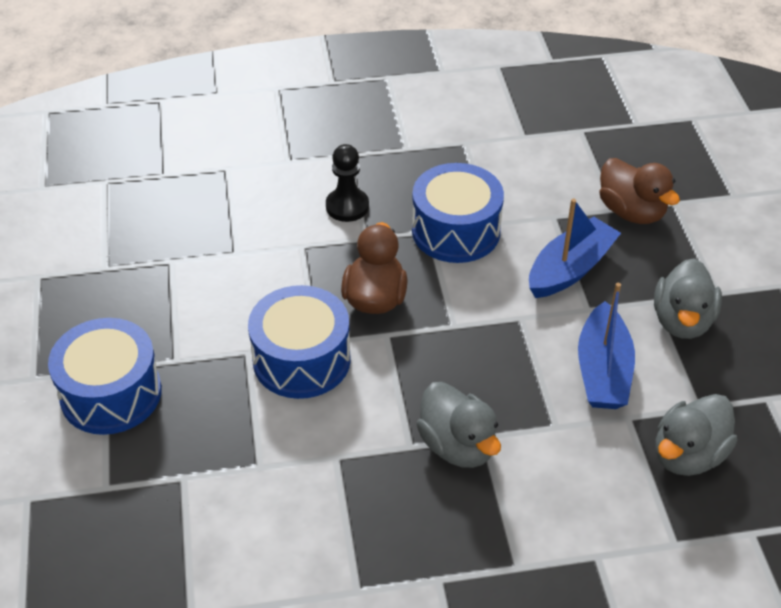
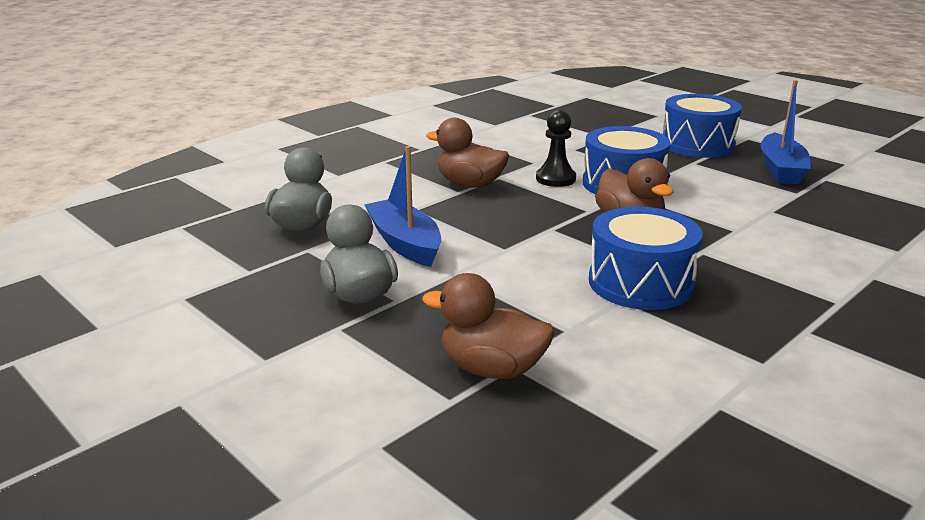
camera: 145 degrees right, 20 degrees down
(347, 206) = (757, 264): black pawn -> black pawn (555, 179)
(457, 446) = (470, 184): grey duck -> brown duck
(570, 269) = (501, 294): blue boat -> blue boat (781, 169)

